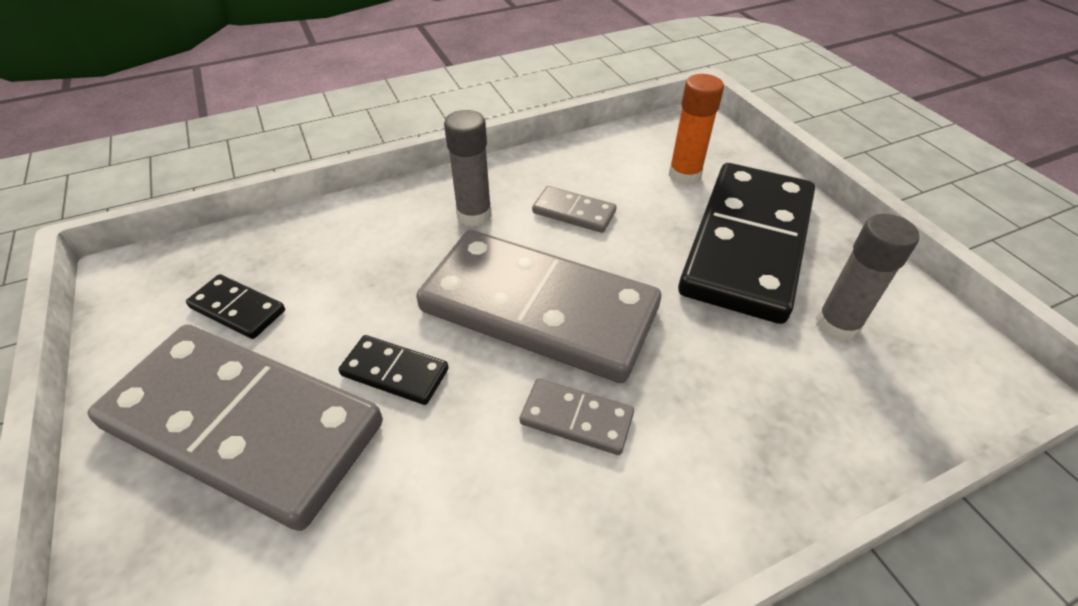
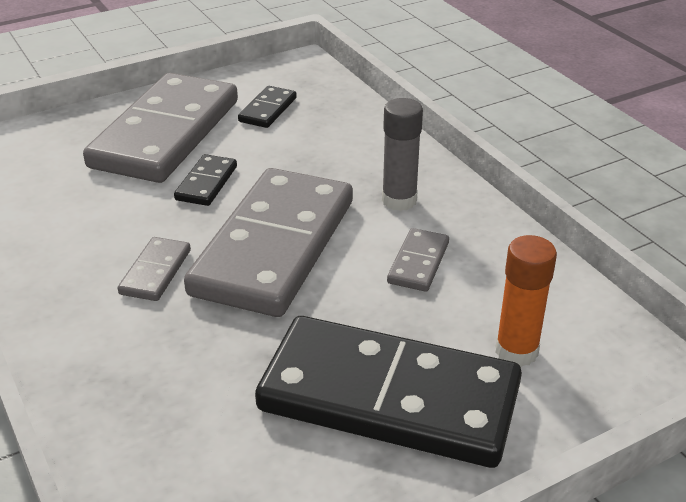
camera: 85 degrees right, 10 degrees down
(837, 325) = (260, 459): grey glue stick -> none

